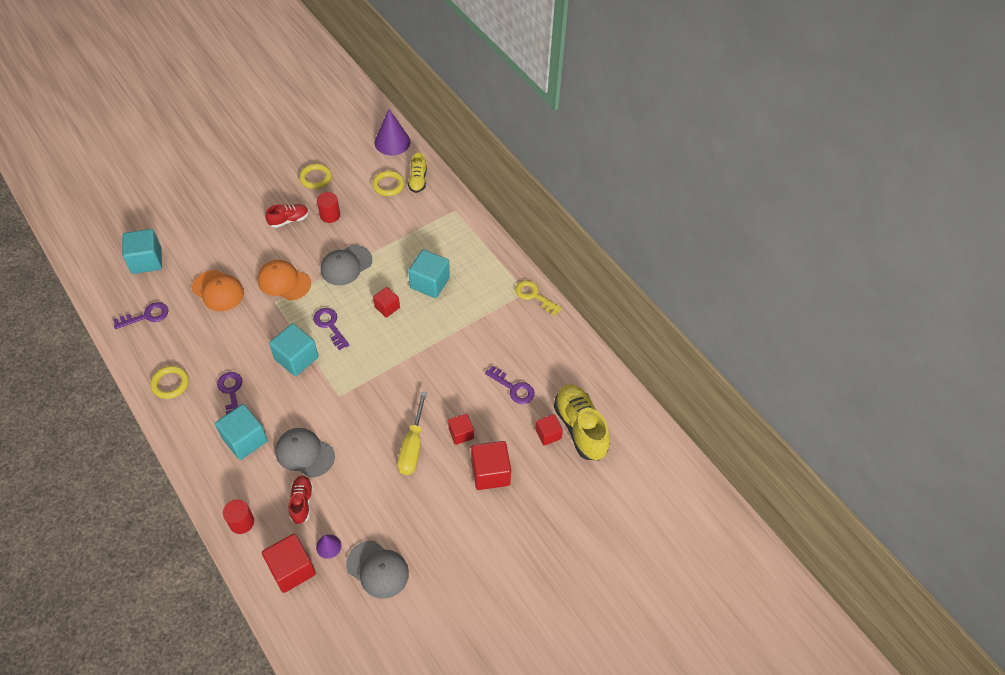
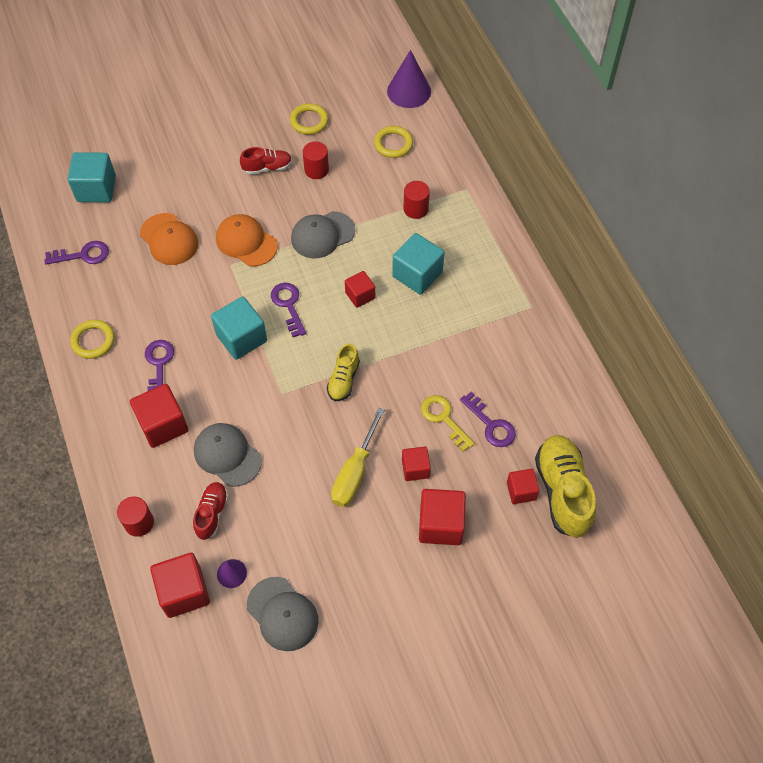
camera: 15 degrees right, 5 degrees up
(245, 440) = (163, 424): turquoise cube -> red cube
(417, 232) = (415, 209): none -> red cylinder
(418, 180) = (429, 144): yellow shoe -> yellow shoe (343, 380)
(534, 296) = (541, 314): yellow key -> yellow key (444, 419)

